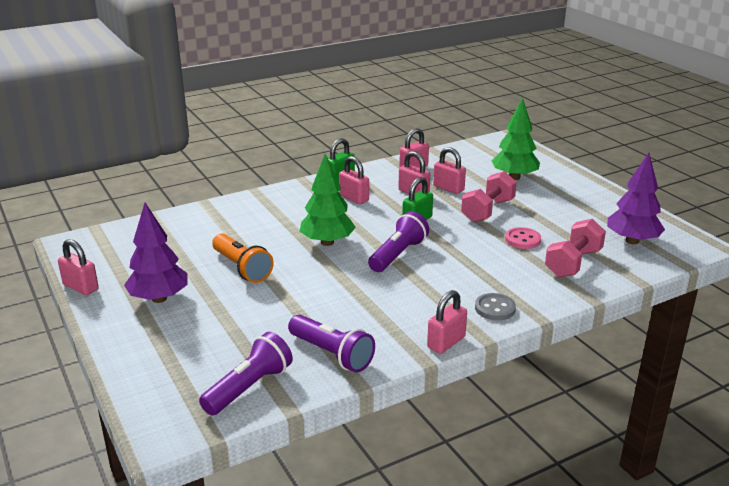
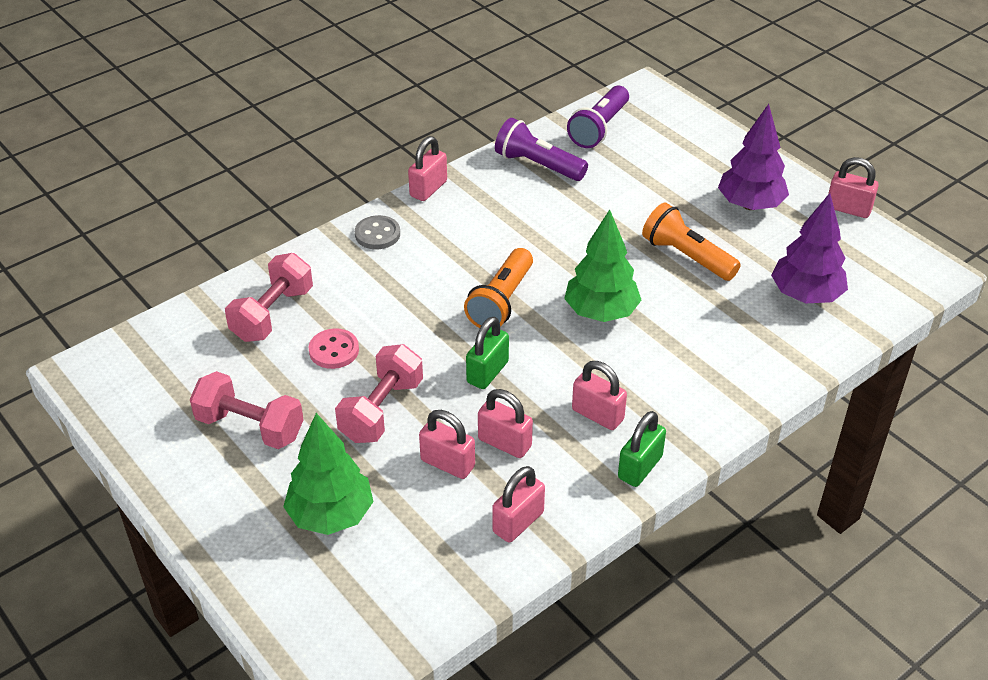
camera: 170 degrees right, 15 degrees up
(398, 254) = (501, 301): purple flashlight -> orange flashlight
(570, 211) = (250, 427): none -> pink dumbbell
(632, 241) = (178, 367): purple tree -> purple tree (806, 295)

